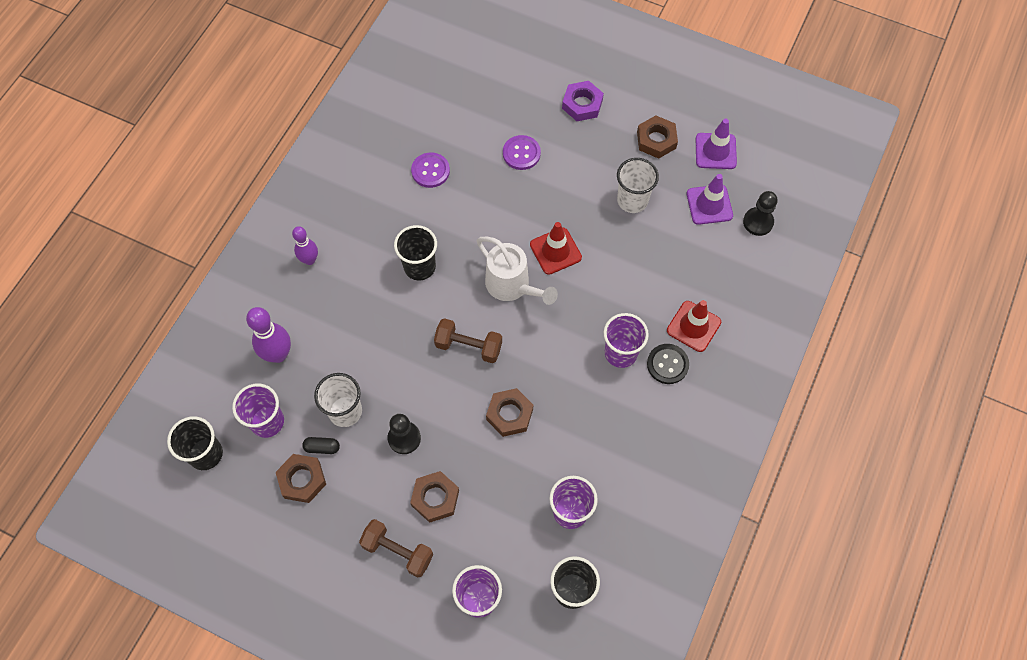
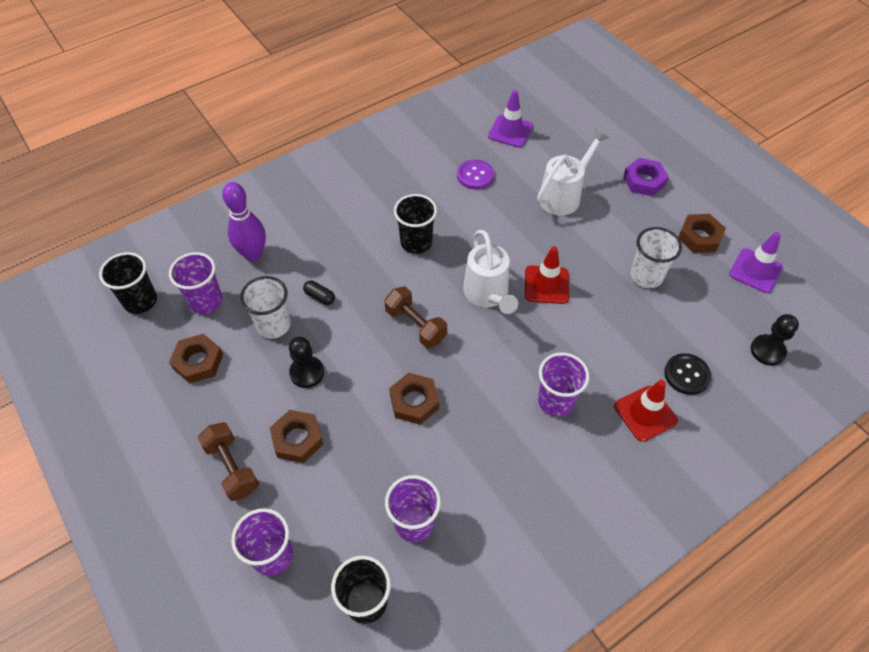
camera: 30 degrees right, 10 degrees down
(309, 260) = (330, 197): purple bowling pin -> none
(322, 447) = (233, 344): black capsule -> black capsule (319, 297)
(521, 153) = (564, 195): purple button -> white watering can
(667, 364) = (597, 435): black button -> black button (686, 375)
(709, 205) = (723, 313): purple traffic cone -> purple traffic cone (510, 131)

